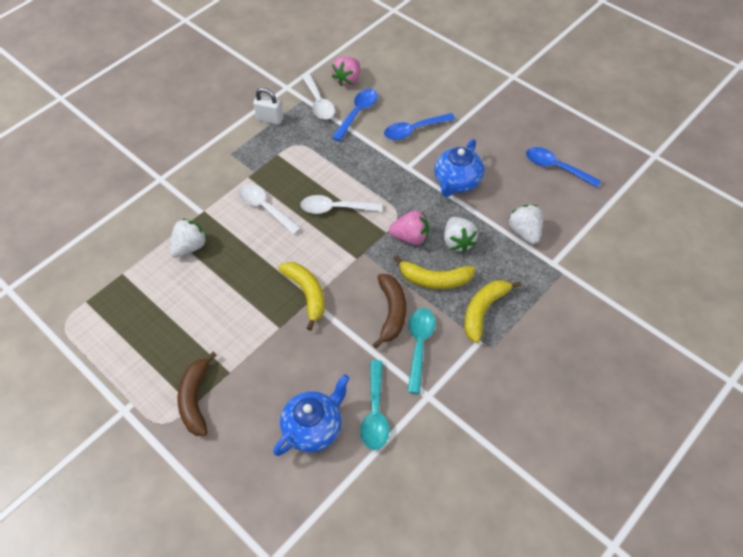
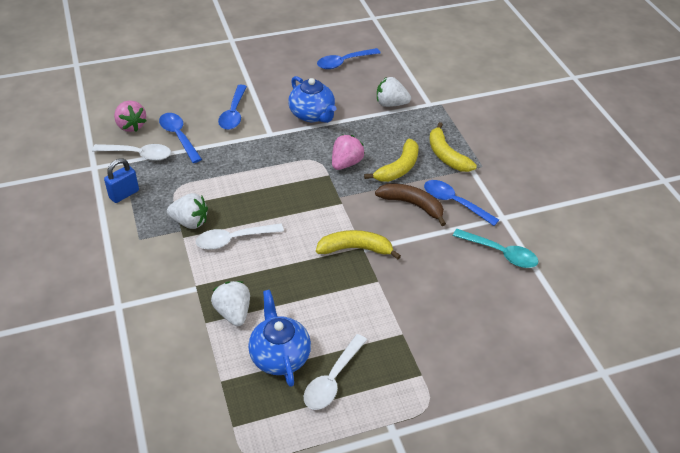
camera: 65 degrees left, 10 degrees down
(196, 399) = (416, 369): brown banana -> none
(270, 119) = (124, 194): white padlock -> blue padlock
(314, 428) = (493, 296): blue teapot -> blue teapot (279, 356)
(335, 208) = (276, 194): white spoon -> white spoon (332, 379)
(419, 345) = (454, 203): turquoise spoon -> blue spoon
(458, 242) = (372, 140): white strawberry -> white strawberry (190, 222)

